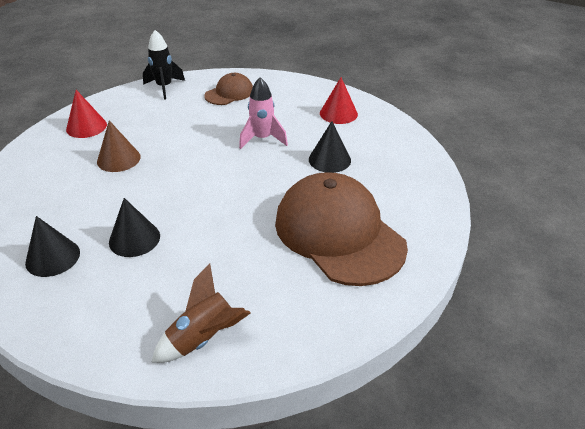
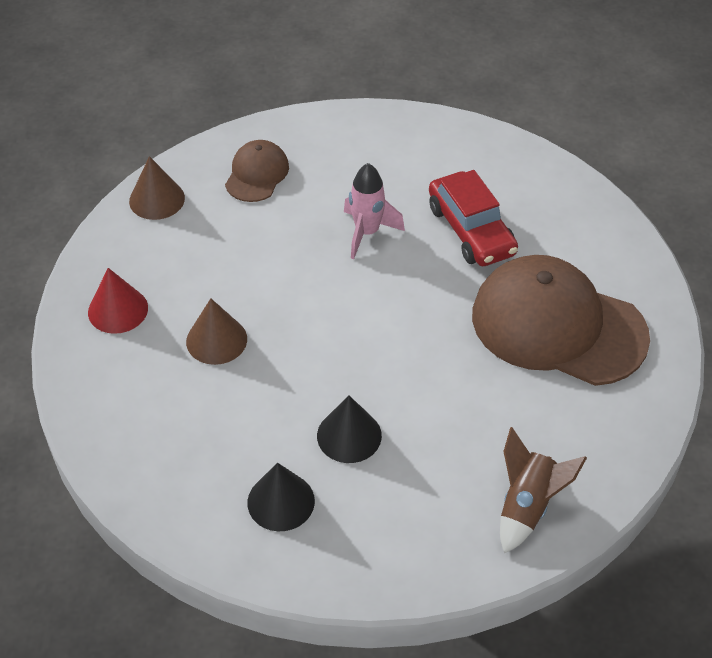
camera: 30 degrees left, 10 degrees up
(164, 87) = (157, 199): black rocket -> brown cone
(329, 159) = (471, 230): black cone -> red car
(338, 113) = (425, 153): red cone -> none

